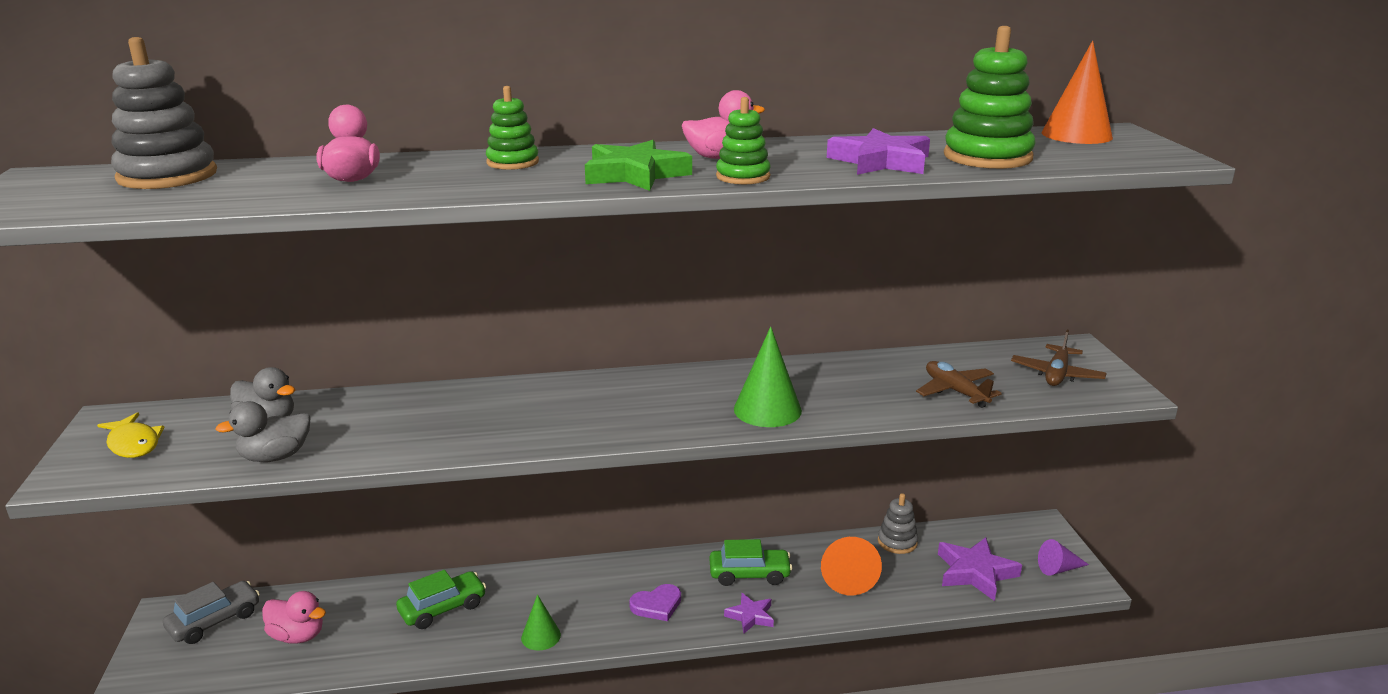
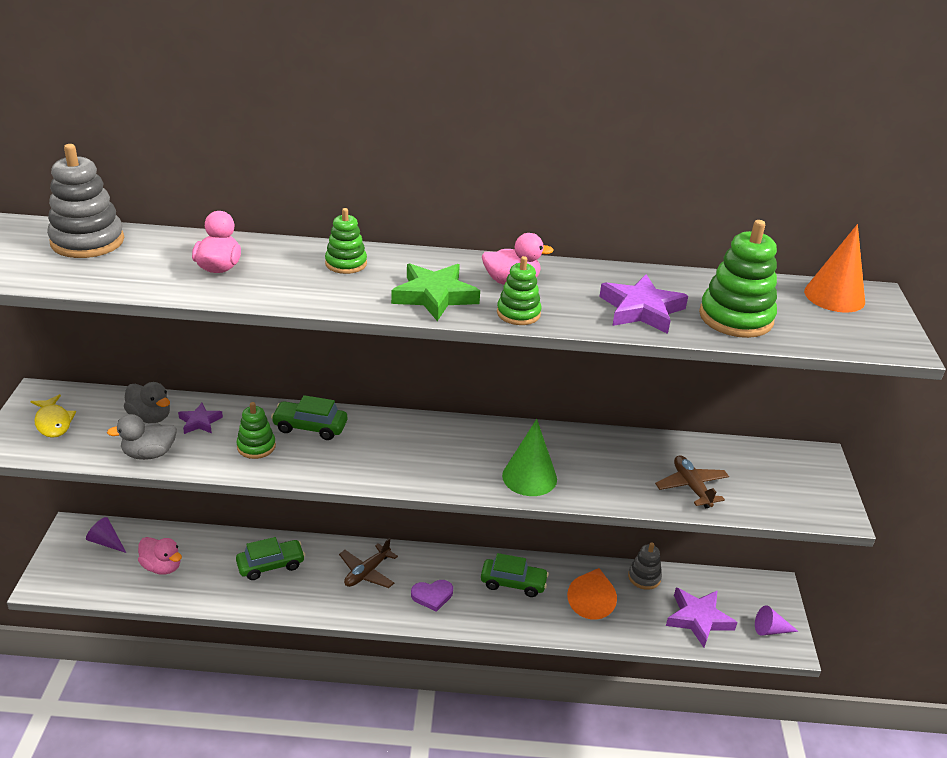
camera: 10 degrees right, 10 degrees up
(215, 621) = (106, 542): grey car -> purple cone
(417, 429) = (256, 446): none -> green stacking toy
(480, 401) = (310, 427): none -> green car
(541, 636) = (337, 604): green cone -> none
(750, 616) = (502, 620): purple star -> purple star (200, 422)
(1056, 374) = (787, 484): brown plane -> brown plane (367, 572)

